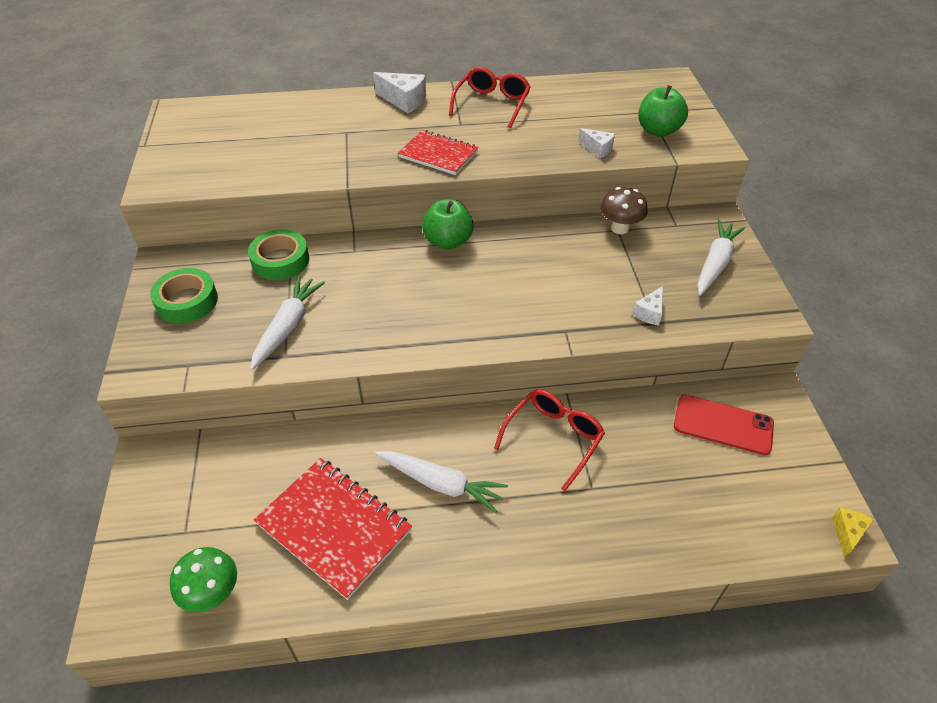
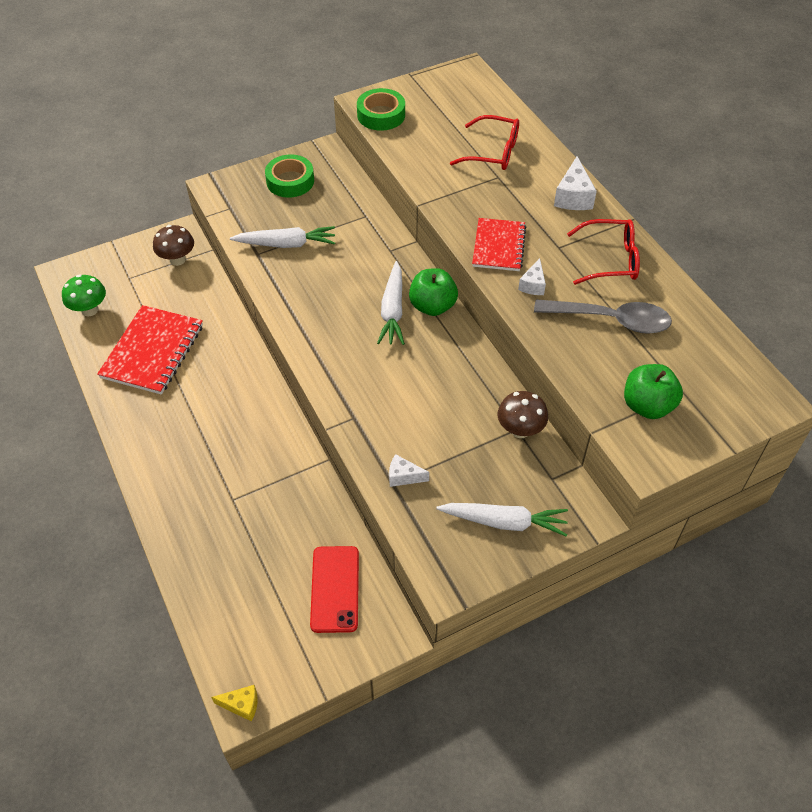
camera: 70 degrees right, 5 degrees up
(191, 469) = (177, 259): none -> brown mushroom
(280, 260) = (357, 212): green tape -> green tape (381, 115)
(441, 484) = (207, 400): white carrot -> white carrot (393, 311)
(554, 438) = (275, 461): red glasses -> red glasses (493, 152)
(560, 122) = (610, 320): none -> grey spoon
(597, 149) = (579, 360): white cheese -> white cheese (533, 285)

